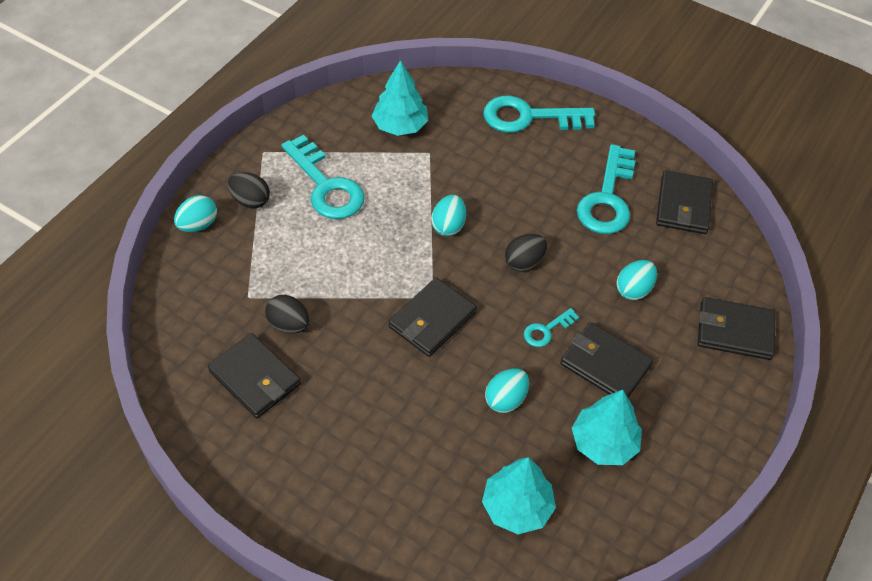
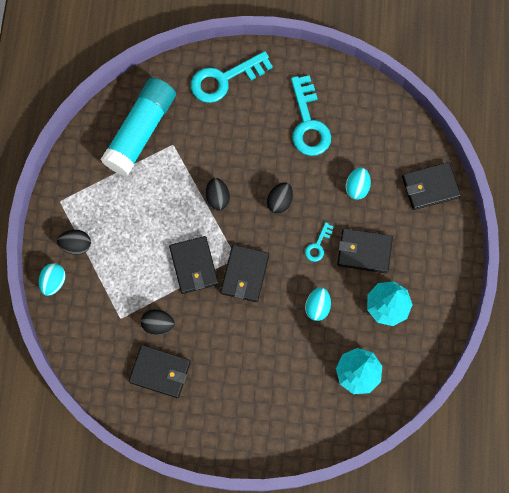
camera: 25 degrees left, 20 degrees up
(326, 185) = (119, 207): turquoise key -> none
(400, 126) = (141, 131): turquoise tree -> turquoise glue stick
(448, 226) = (217, 198): turquoise egg -> black egg
(683, 205) = (359, 104): black wallet -> black wallet (194, 266)

